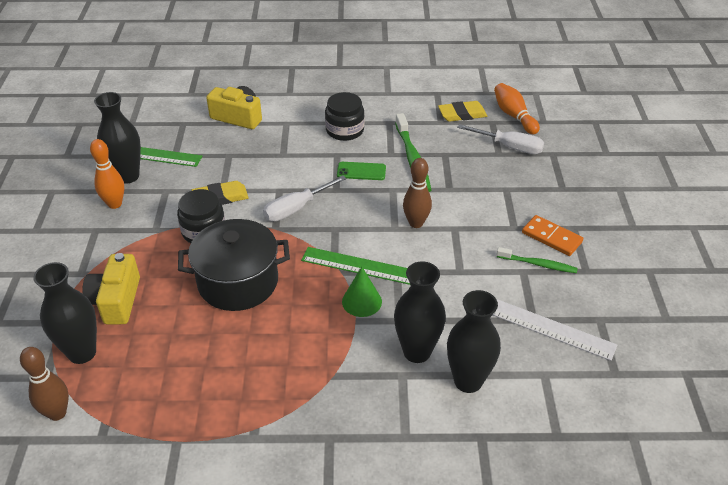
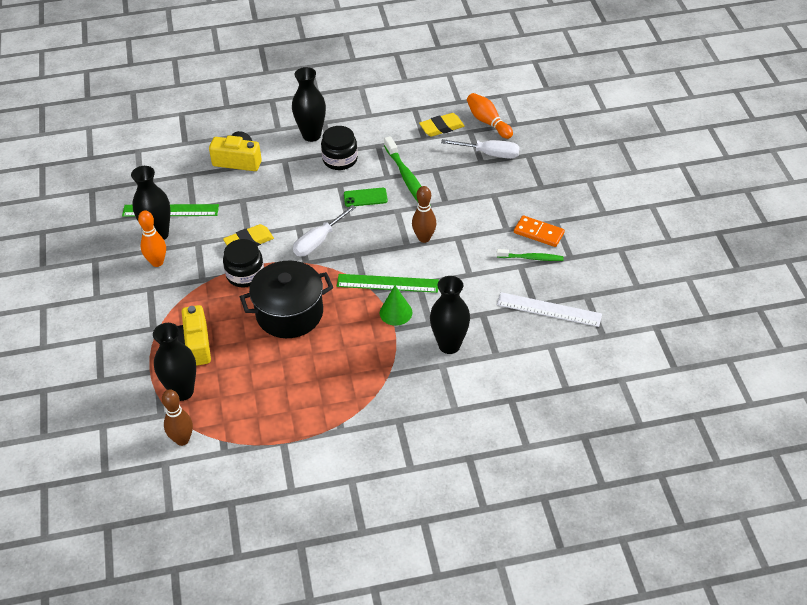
camera: 10 degrees left, 5 degrees up
(468, 381) = (493, 361): black vase -> black vase (311, 135)

